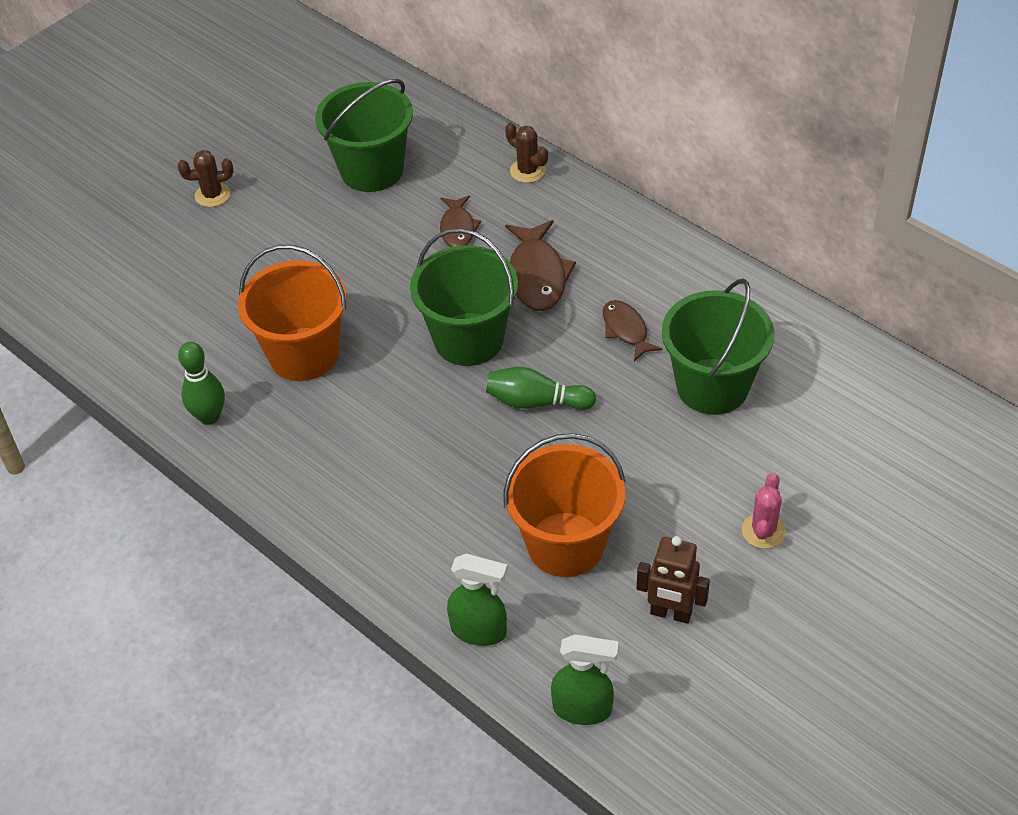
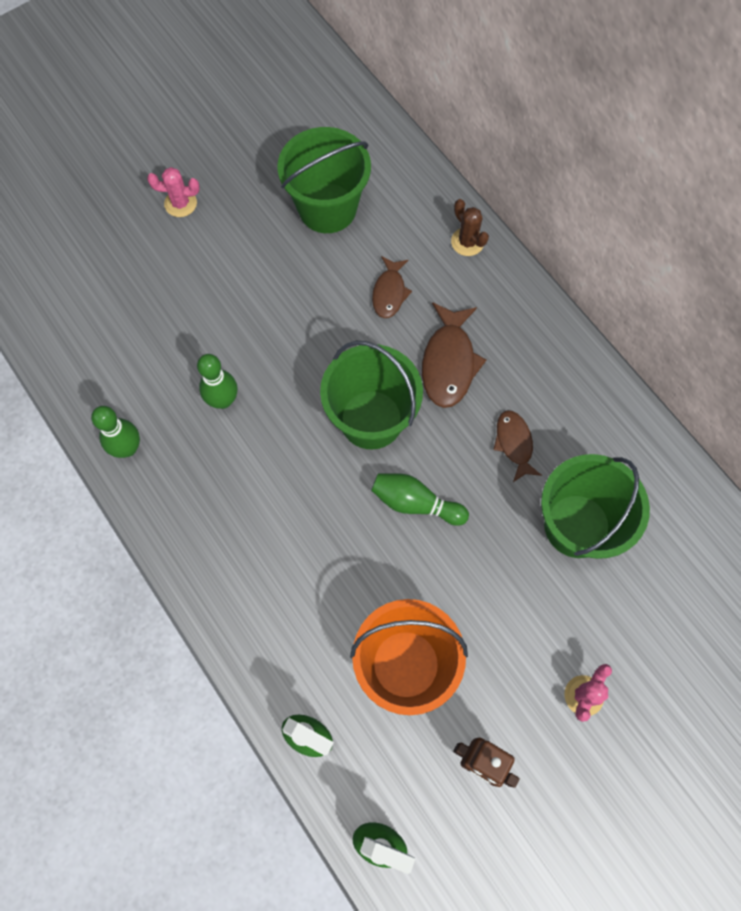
camera: 10 degrees right, 20 degrees up
(212, 195) = (180, 203): brown cactus -> pink cactus
(303, 354) = (223, 400): orange bucket -> green bowling pin

